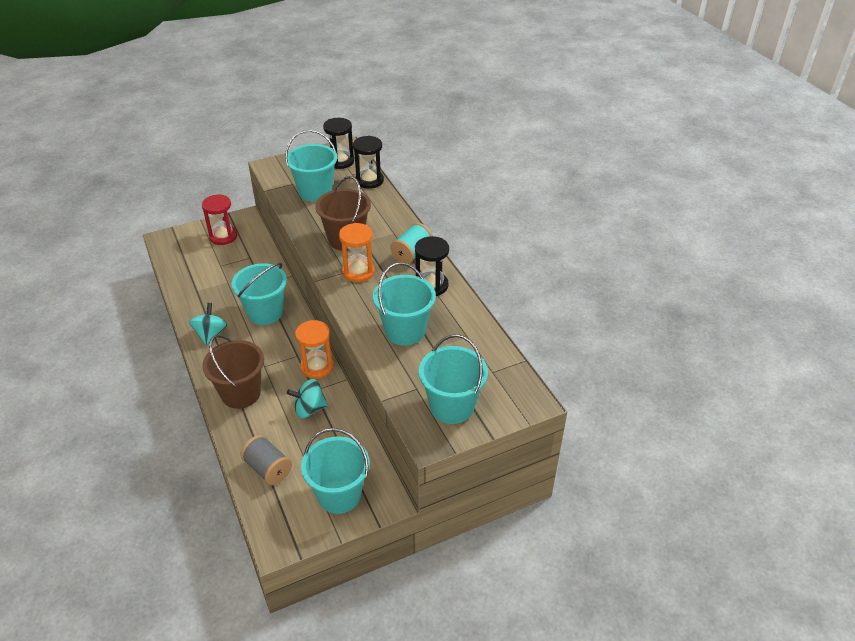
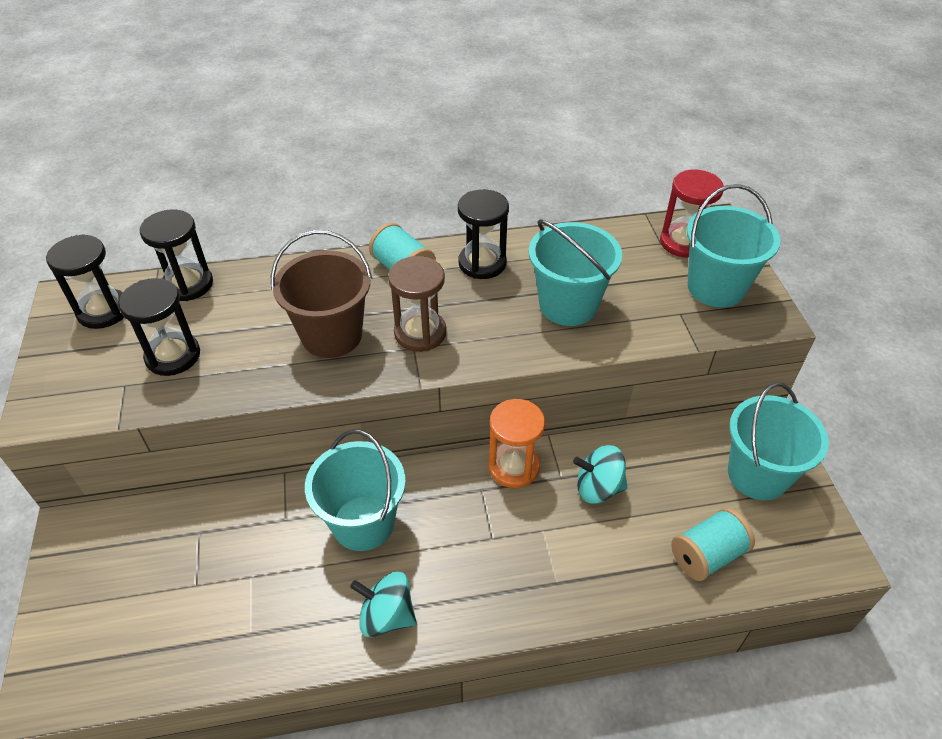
camera: 75 degrees left, 5 degrees up
(223, 236) = (107, 572): red hourglass -> red hourglass (683, 242)
(241, 393) = (546, 578): brown bucket -> none
(268, 469) = (707, 555): grey spool -> turquoise spool
(309, 409) = (598, 488): turquoise spinning top -> turquoise spinning top turned 90 degrees clockwise
(315, 192) = (173, 356): turquoise bucket -> black hourglass
(358, 272) = (420, 333): orange hourglass -> brown hourglass

